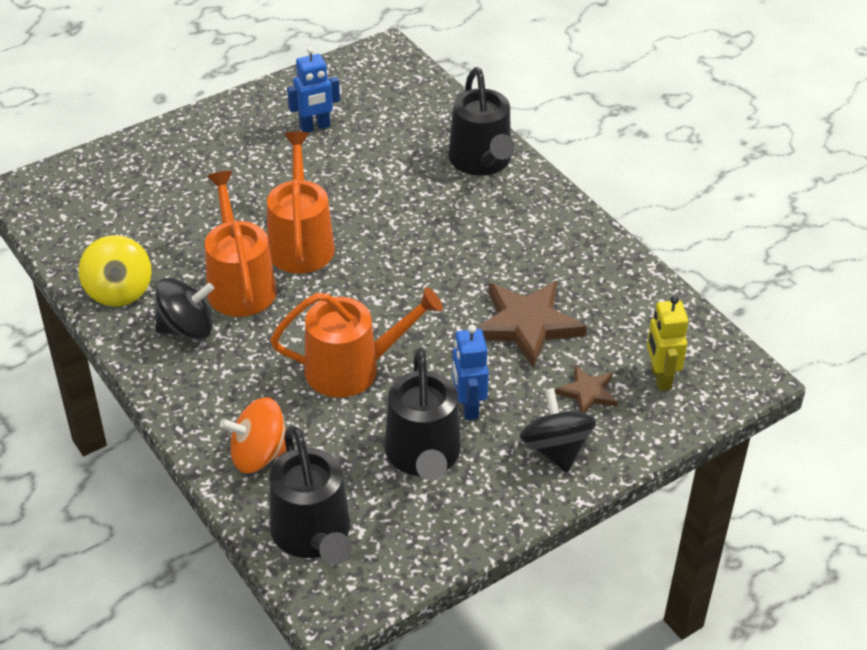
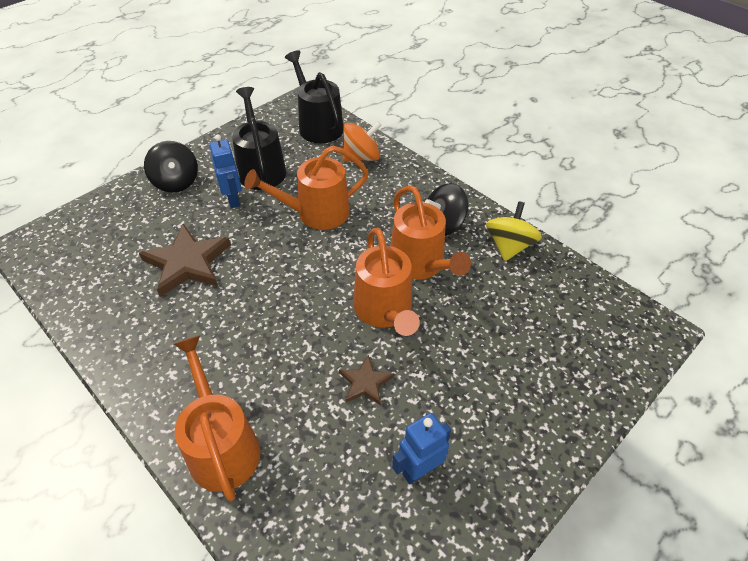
camera: 170 degrees right, 5 degrees up
(119, 291) = (509, 246): yellow spinning top -> yellow spinning top turned 45 degrees clockwise
(482, 161) = (222, 446): black watering can -> orange watering can
(587, 392) = (148, 219): brown star -> brown star (365, 382)
(660, 377) = (92, 236): yellow robot -> none

